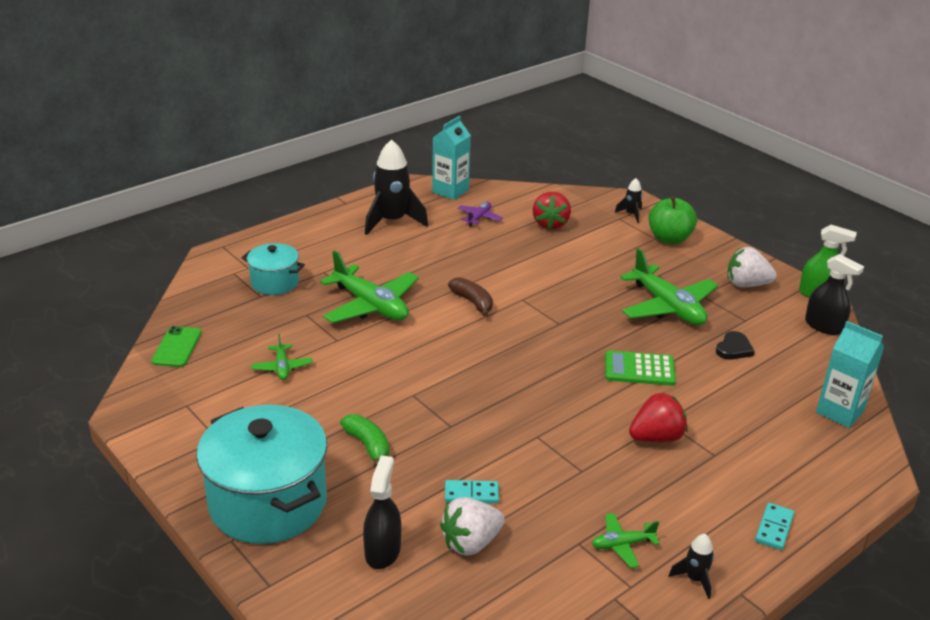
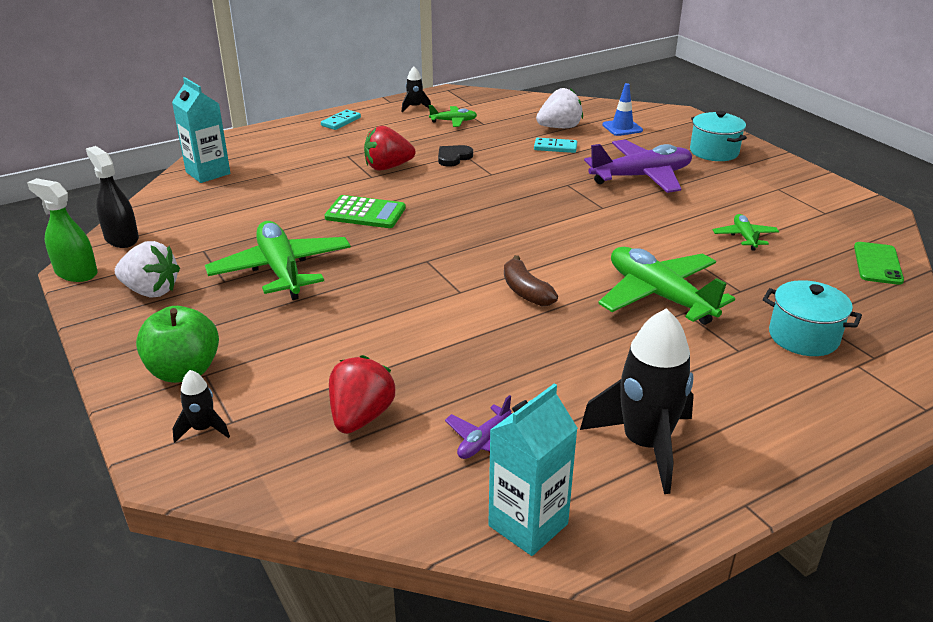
camera: 170 degrees left, 0 degrees up
(268, 503) = (714, 152): turquoise pot -> turquoise pot, size x0.53
(368, 446) = (641, 176): green banana -> purple plane
(382, 551) = (622, 128): black spray bottle -> blue traffic cone
(734, 348) = (249, 224): black heart -> black heart (453, 157)

